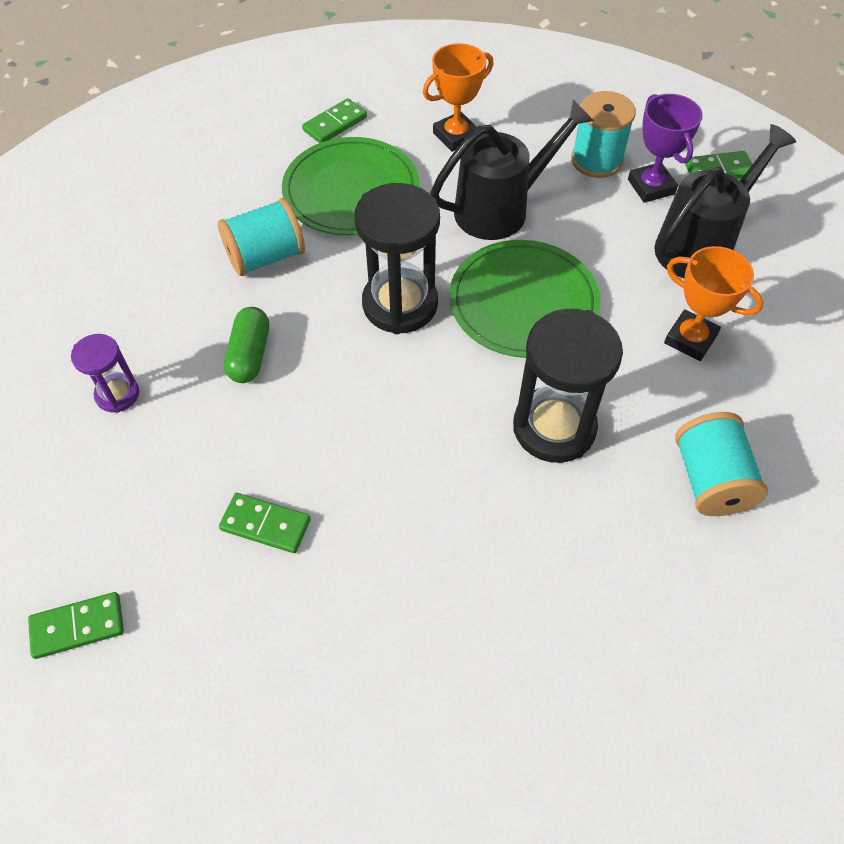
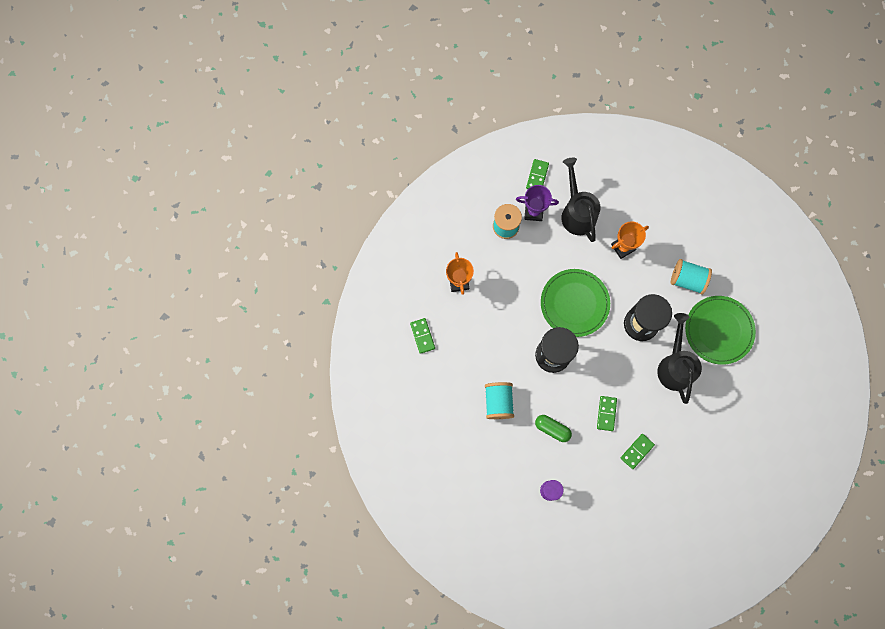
camera: 65 degrees left, 20 degrees up
(78, 626) = (650, 532): green domino -> green domino (606, 413)
(351, 191) = (473, 347): green plate -> green plate (719, 330)
(501, 208) = (516, 285): black watering can -> black watering can (675, 365)

